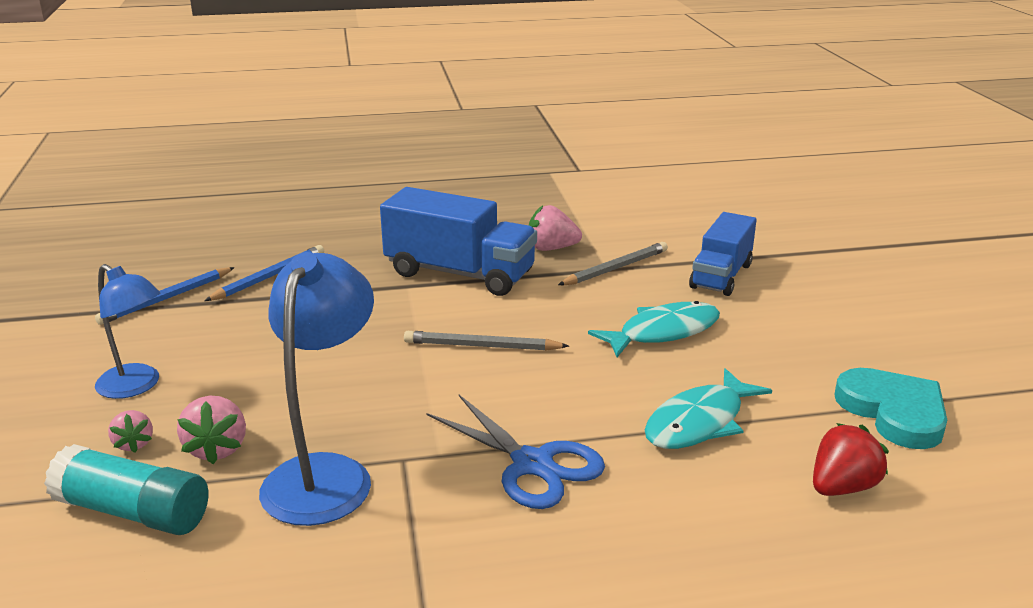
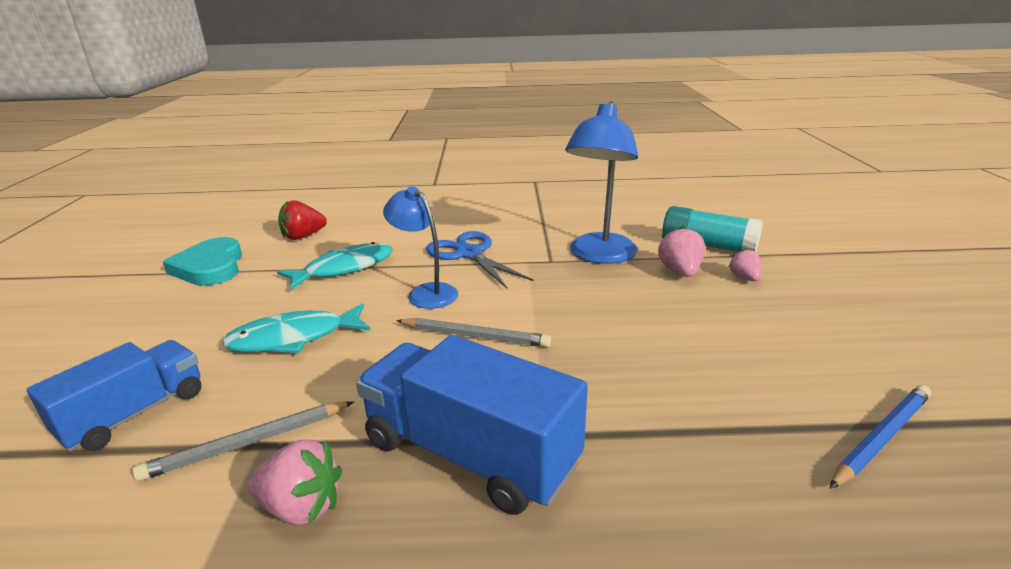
camera: 170 degrees left, 0 degrees up
(136, 386) = (789, 319): blue lamp -> blue lamp (426, 292)
(269, 277) = (761, 475): blue pencil -> none

